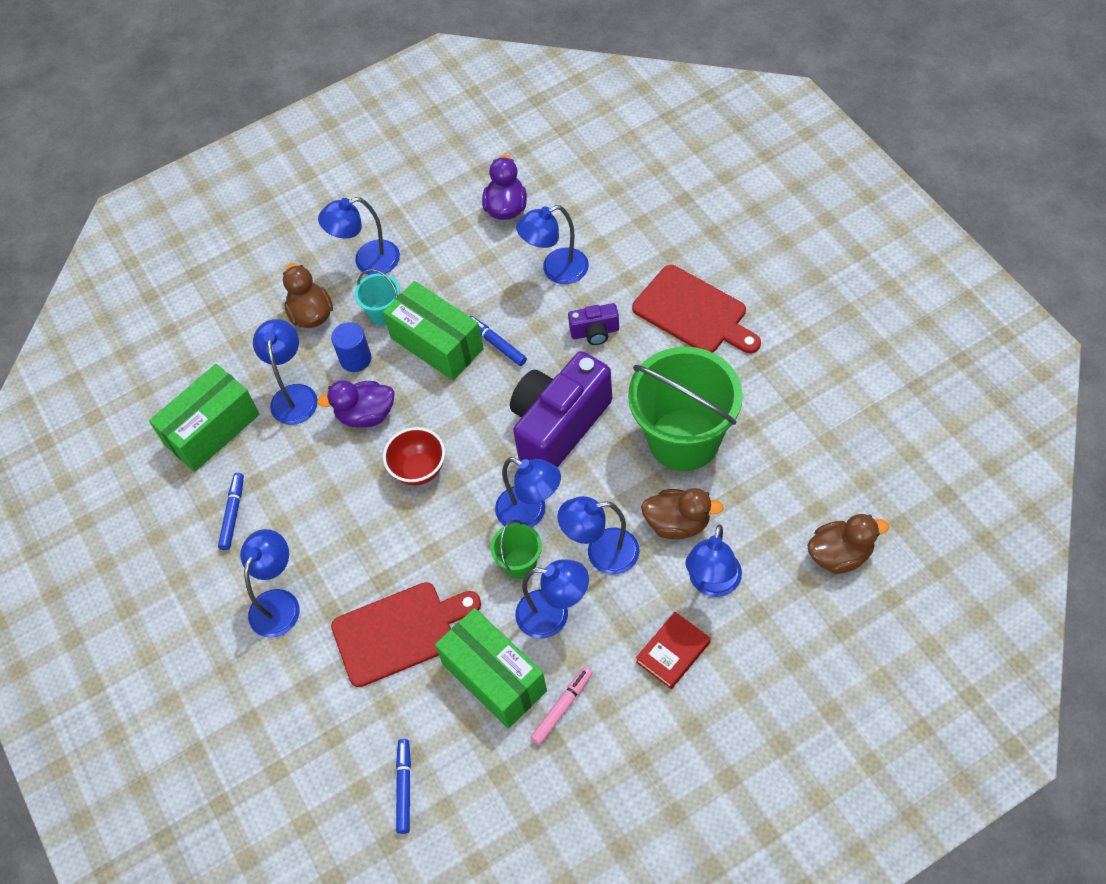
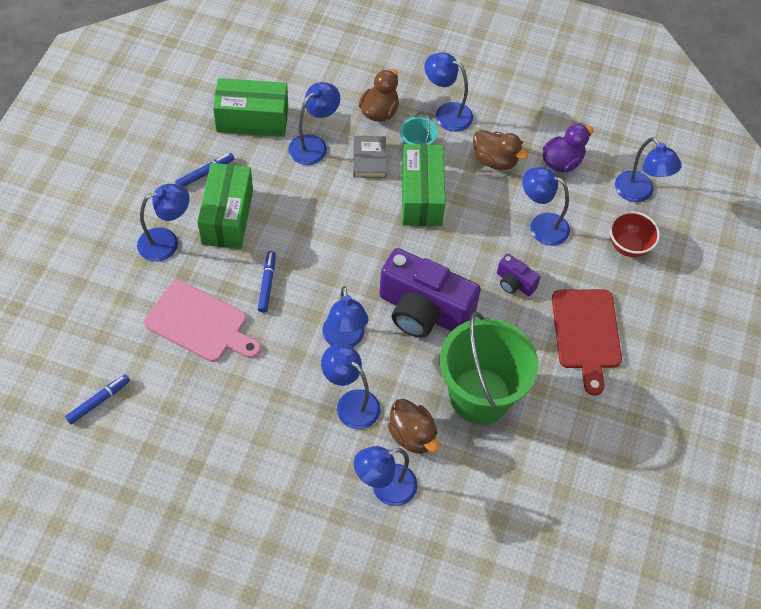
camera: 40 degrees right, 0 degrees up
(355, 359) = (369, 159): blue cylinder -> grey book
(366, 415) = (334, 194): purple duck -> none
(400, 632) = (200, 323): red cutting board -> pink cutting board
(419, 470) = (321, 252): red bowl -> red bowl (628, 246)
(494, 677) = (212, 400): green box -> green box (227, 217)
(496, 344) = (452, 231): blue marker -> blue marker (267, 284)
(519, 563) = (303, 359): green bucket -> none
(553, 615) = (282, 405): blue lamp -> blue lamp (639, 193)
(558, 426) = (423, 311): purple camera -> purple camera turned 150 degrees counterclockwise
(562, 707) = (222, 456): pink marker -> none
(673, 652) = (314, 498): red book -> none
(840, 555) = (476, 559): brown duck -> brown duck (495, 160)

